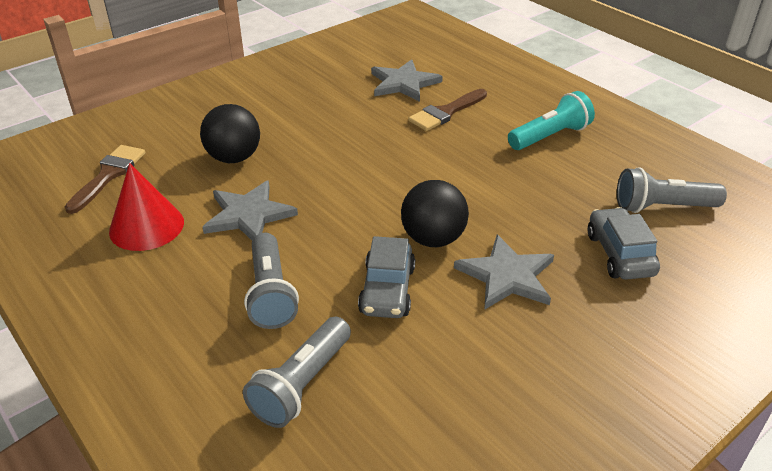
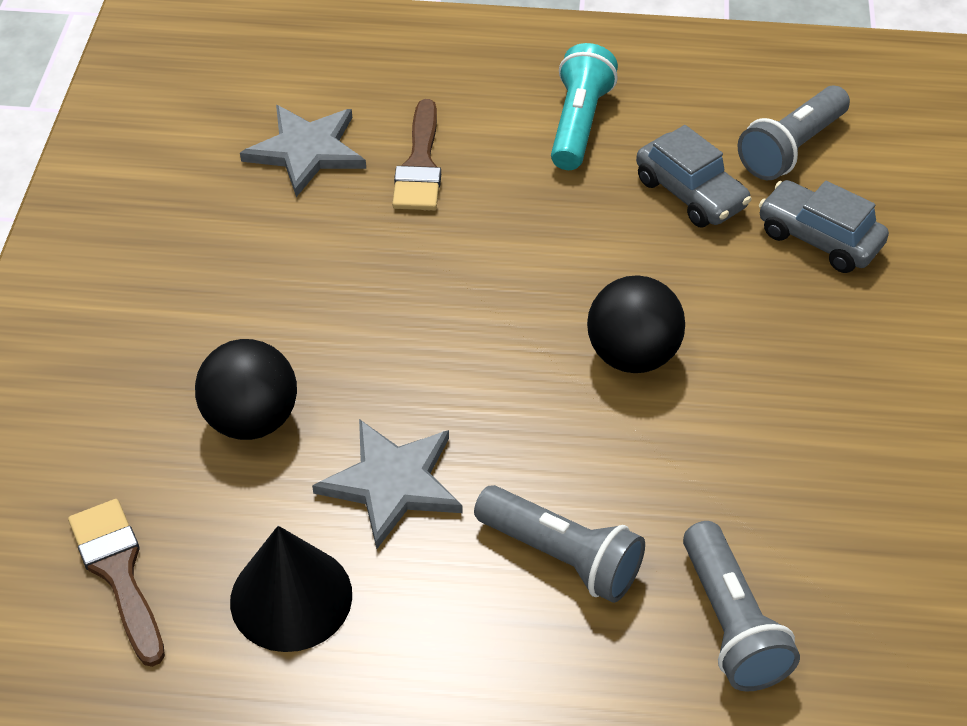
camera: 45 degrees left, 10 degrees up
(146, 226) = (291, 597): red cone -> black cone
(387, 290) = (669, 454): grey car -> grey car (690, 193)
(507, 276) = (755, 344): grey star -> none

